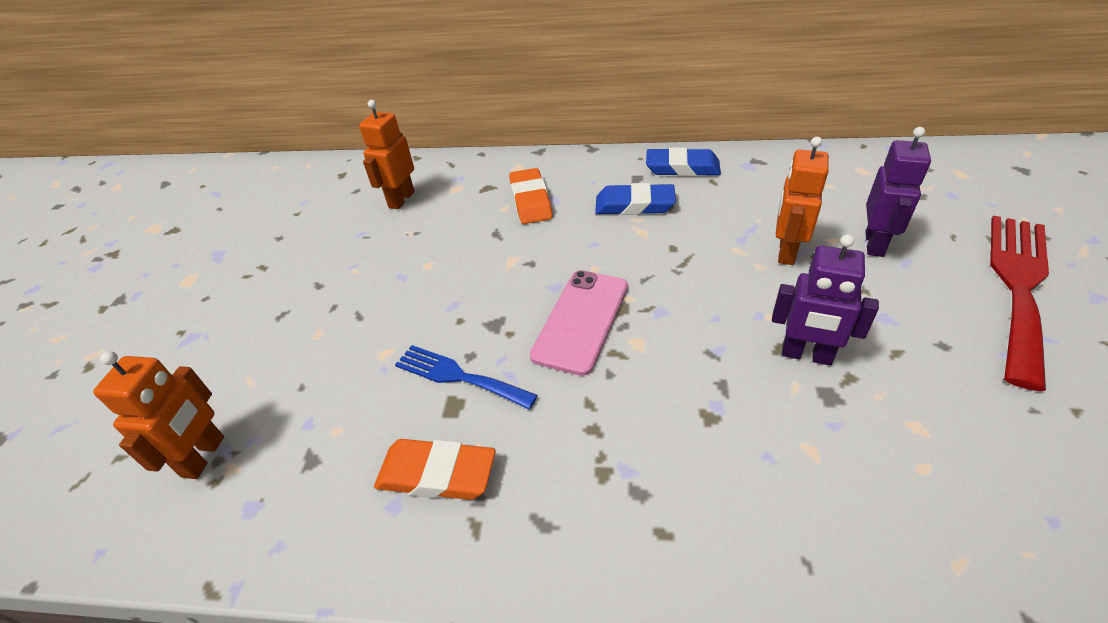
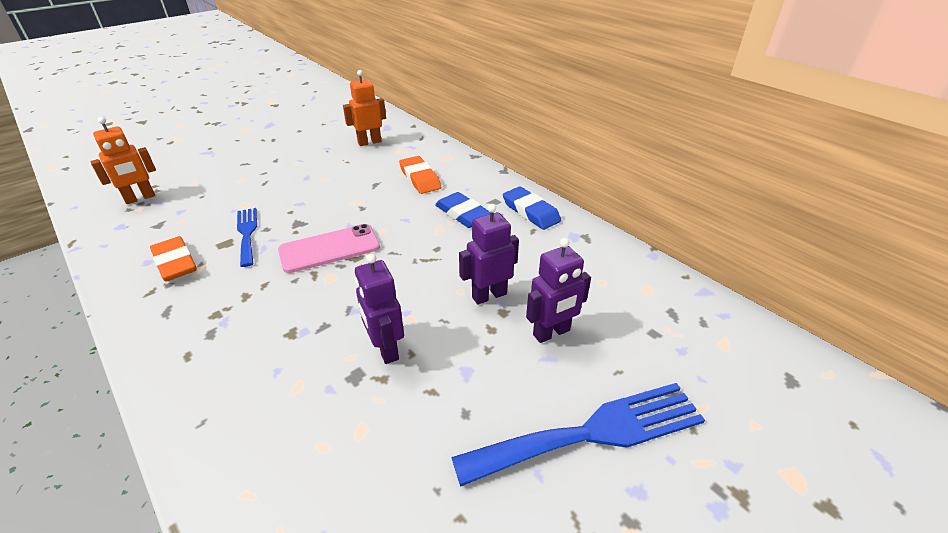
camera: 40 degrees right, 5 degrees down
(530, 200) = (420, 178): orange eraser -> orange eraser turned 60 degrees counterclockwise
(786, 252) = (489, 295): orange robot -> purple robot
(1018, 286) = (592, 433): red fork -> blue fork

